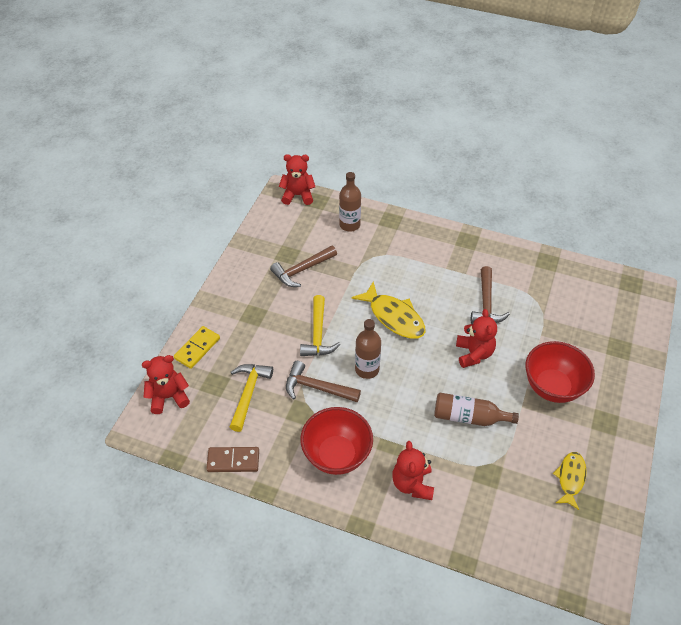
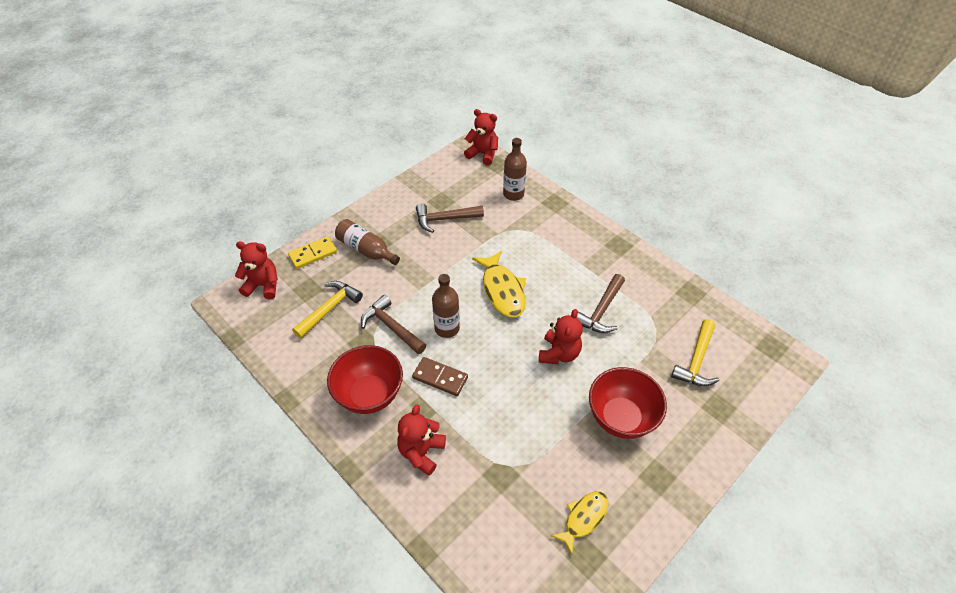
camera: 25 degrees right, 0 degrees up
(233, 460) = (279, 361): brown domino -> brown domino (440, 377)
(318, 334) = (423, 280): yellow hammer -> yellow hammer (696, 361)
(469, 417) = (516, 412): brown bottle -> brown bottle (366, 250)

